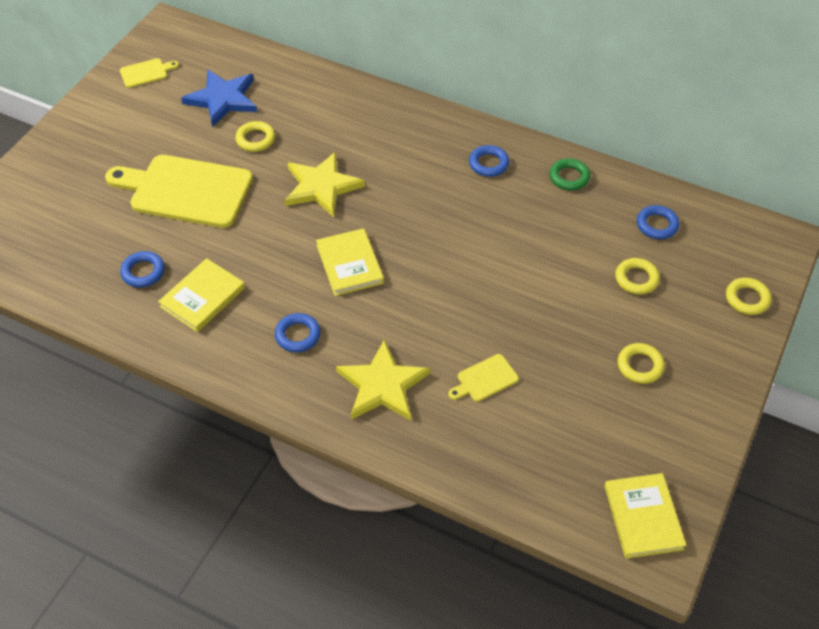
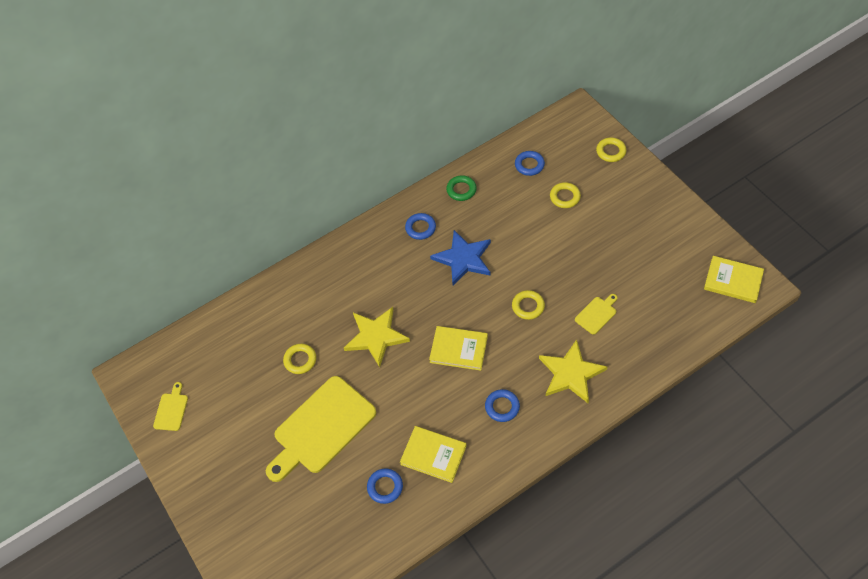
camera: 55 degrees left, 5 degrees up
(203, 297) = (433, 455): yellow book -> yellow book turned 45 degrees counterclockwise
(223, 99) = (242, 366): blue star -> blue star (463, 259)
(485, 379) = (597, 314): yellow cutting board -> yellow cutting board turned 135 degrees counterclockwise
(640, 366) = (630, 229): yellow ring -> yellow ring (528, 306)

